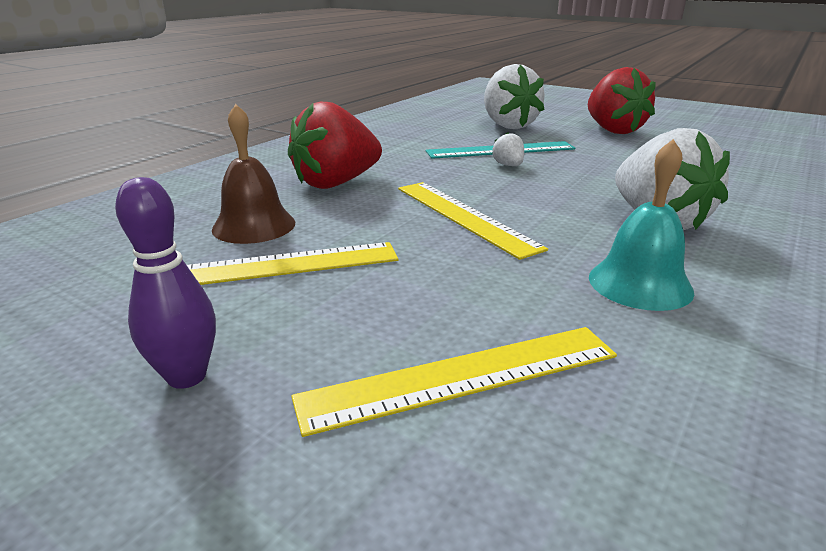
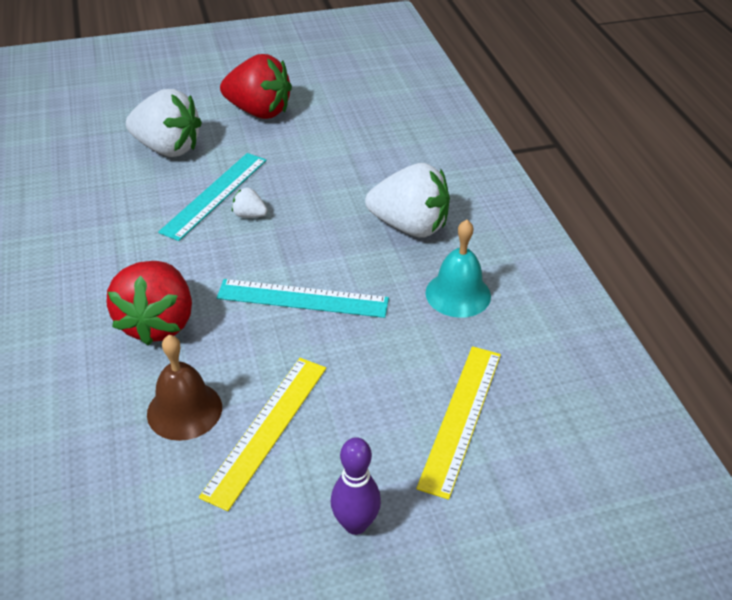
camera: 50 degrees left, 15 degrees up
(464, 216) = (302, 298): yellow ruler -> turquoise ruler

